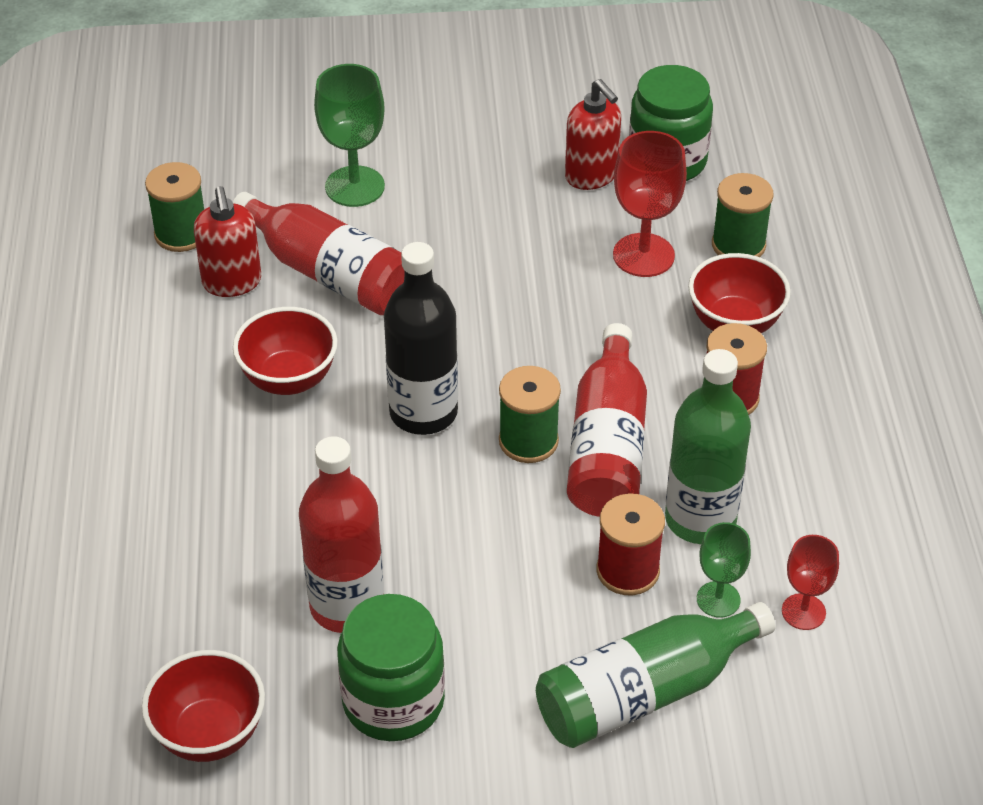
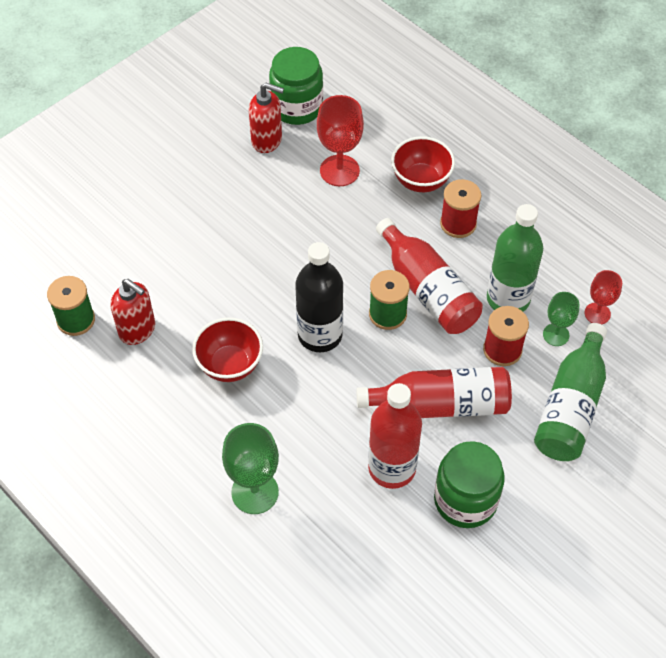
camera: 40 degrees left, 10 degrees up
(210, 734) = (397, 587): red bowl -> none
(329, 273) = (186, 289): red bottle -> red bottle (440, 405)
(354, 186) = (145, 227): green goblet -> green goblet (255, 492)
(738, 245) = (380, 135): green spool -> none

